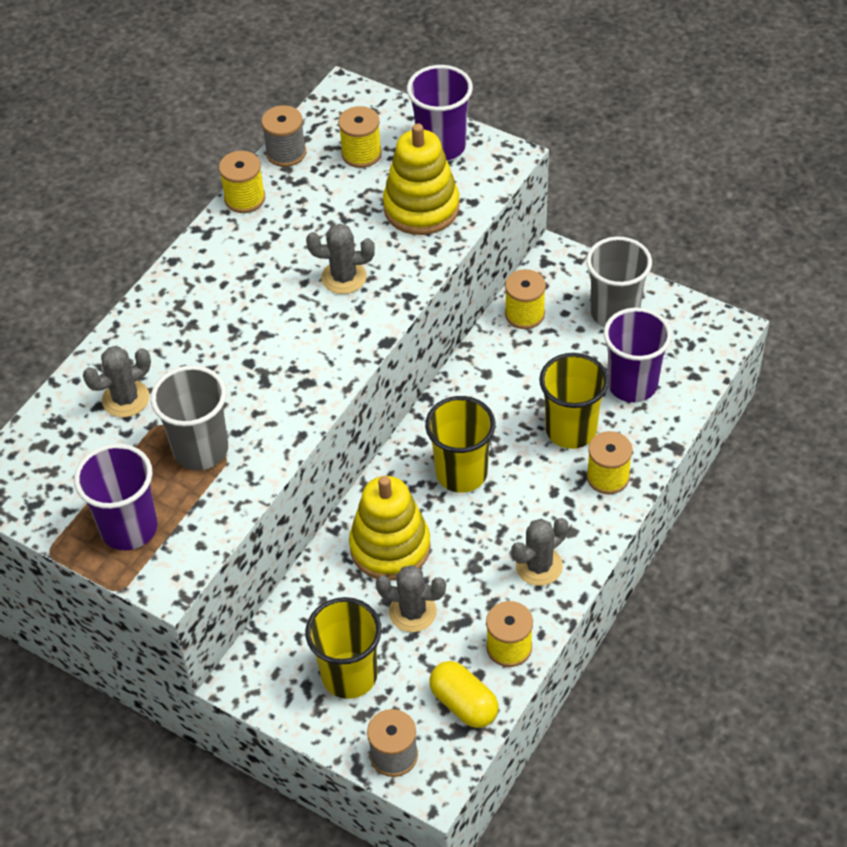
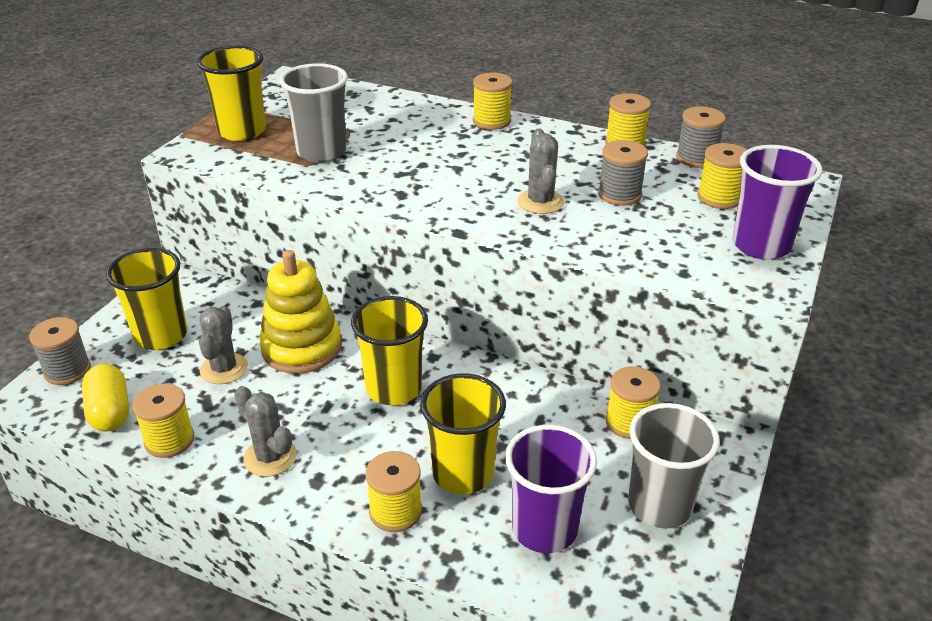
camera: 80 degrees right, 15 degrees down
(126, 399) = (376, 117): grey cactus -> none
(129, 528) = (242, 131): purple cup -> yellow cup
(166, 297) = (491, 121): none -> yellow spool
(342, 219) = (619, 194): none -> grey spool
(421, 208) = (658, 239): yellow stacking toy -> none
(463, 704) = (110, 412): yellow capsule -> yellow capsule turned 60 degrees counterclockwise

